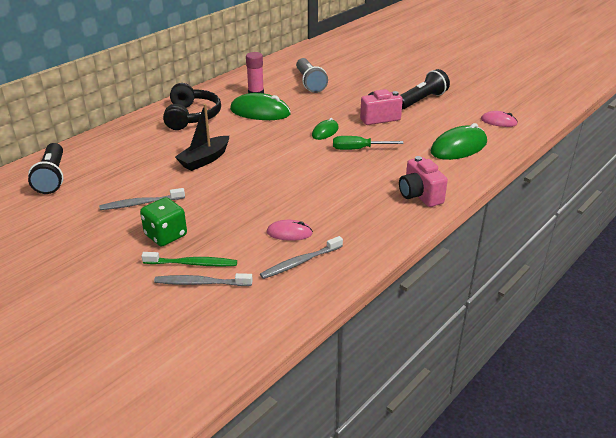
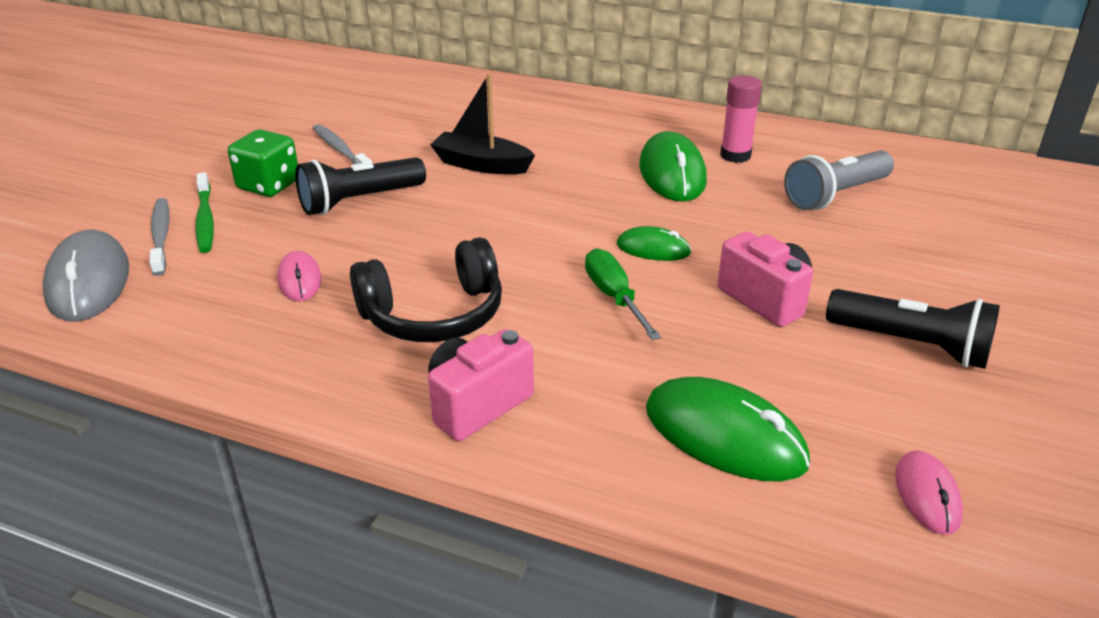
camera: 70 degrees right, 0 degrees up
(52, 177) = (380, 85): black flashlight -> black flashlight (359, 201)
(191, 116) = (605, 125): black headphones -> black headphones (434, 315)
(240, 314) = (89, 282): none -> grey mouse
(300, 262) = (220, 306): grey toothbrush -> none

